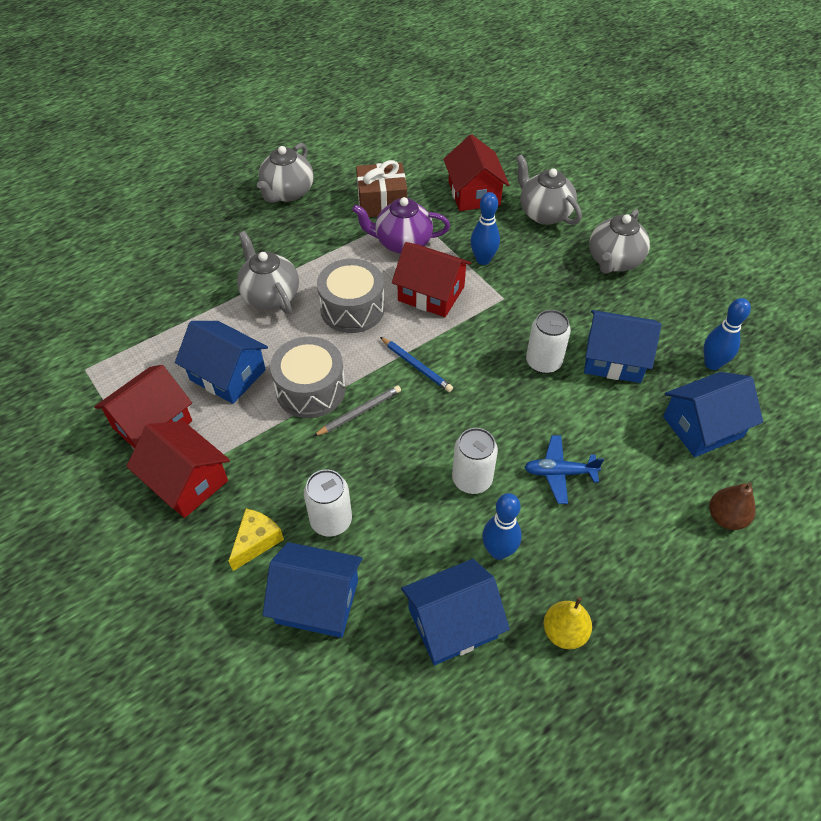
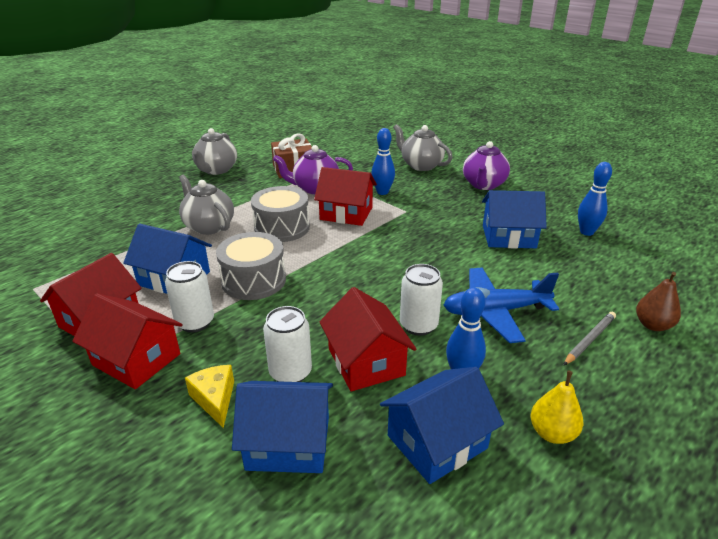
camera: 10 degrees left, 20 degrees down
(256, 541) = (215, 399): yellow cheese -> yellow cheese turned 45 degrees counterclockwise
(359, 412) = (302, 291): grey pencil -> grey pencil (589, 340)
(416, 366) = (346, 256): blue pencil -> none
(474, 193) = (364, 160): red house -> red house (366, 362)
(543, 362) = (452, 244): white can -> white can (195, 322)
(559, 473) = (495, 311): blue plane -> blue plane, size x1.63
(614, 261) = (483, 185): grey teapot -> purple teapot
(702, 427) = (600, 269): blue house -> none

